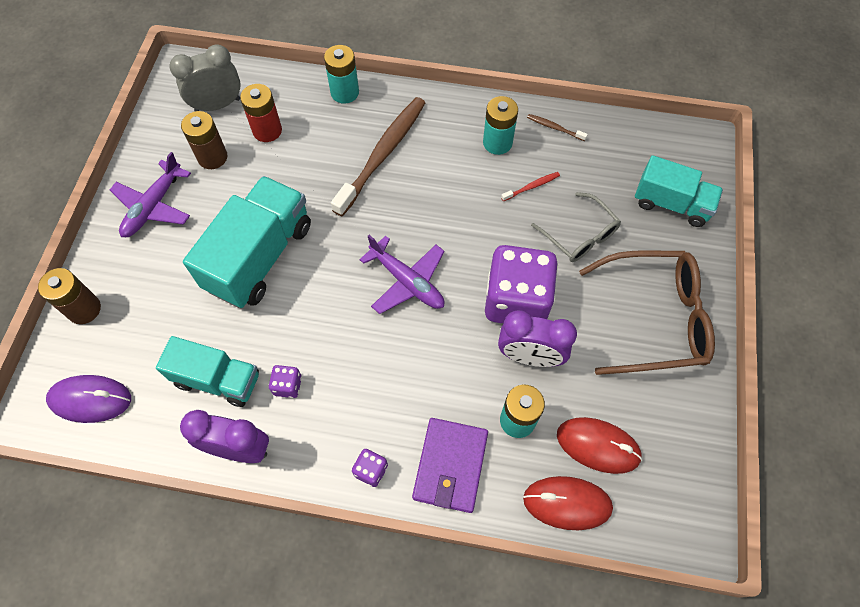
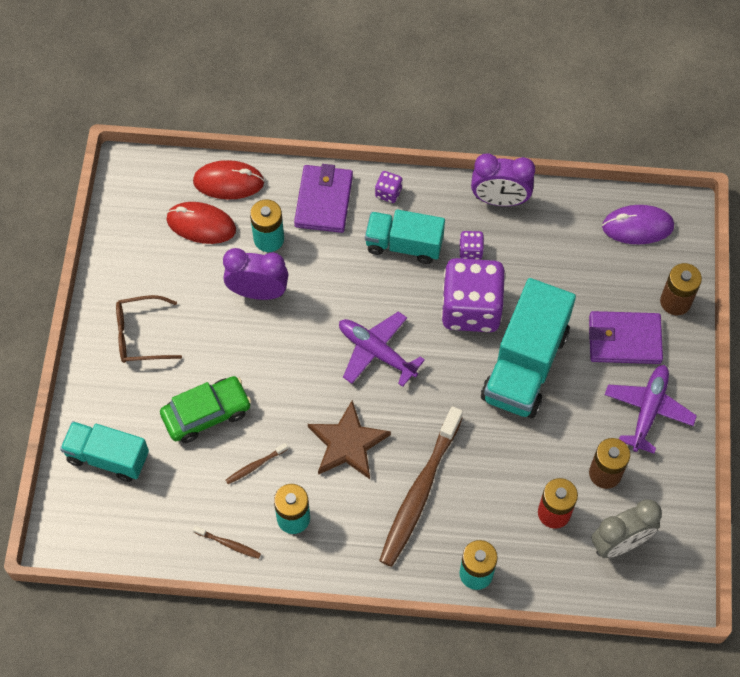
camera: 175 degrees right, 0 degrees up
(152, 274) = (624, 340): none -> purple wallet
(217, 379) = (533, 251): turquoise truck -> turquoise truck (404, 245)
(444, 199) = (348, 443): none -> brown star
(516, 301) = (270, 341): purple dice -> purple dice (471, 309)
(531, 187) = (255, 465): red toothbrush -> brown toothbrush
(580, 235) = (206, 413): grey glasses -> green car
(654, 318) = (141, 335): brown glasses -> brown glasses, size x0.60

